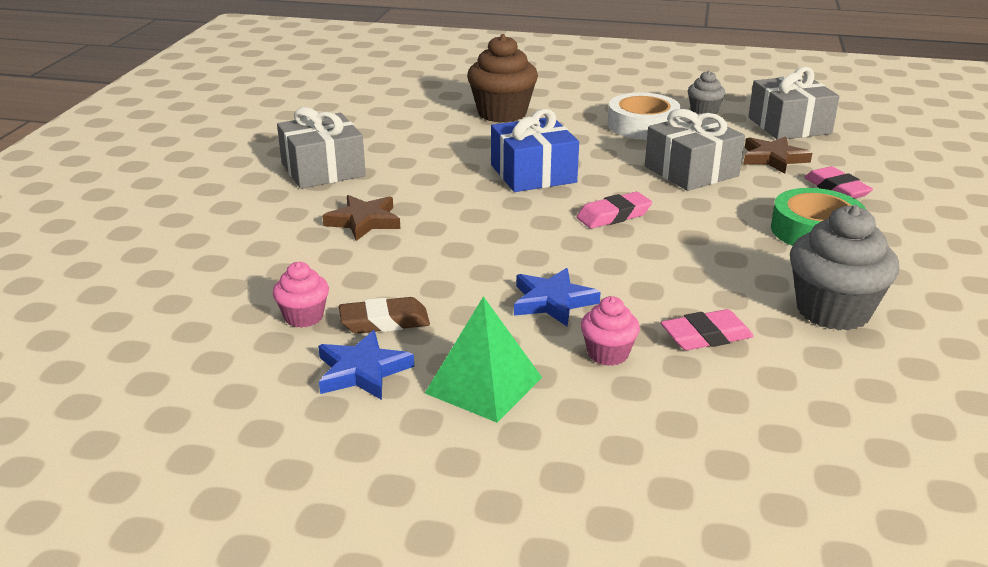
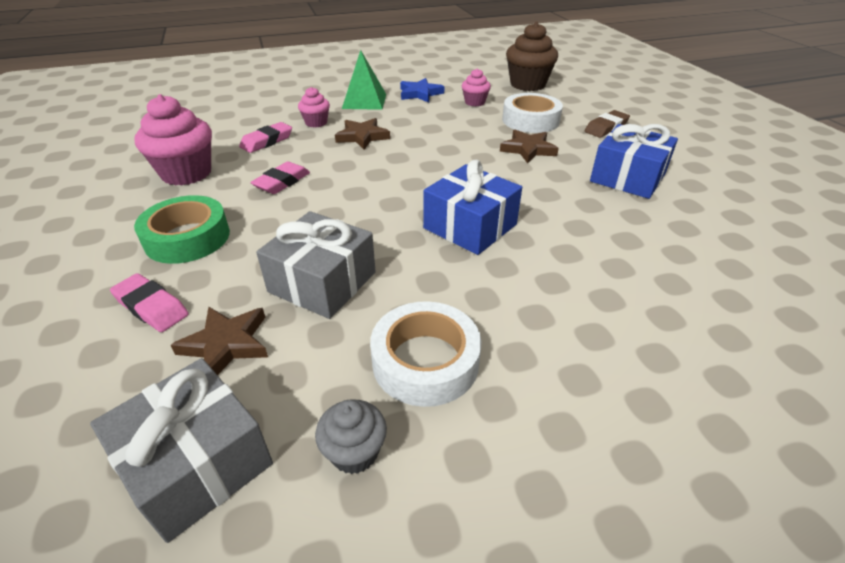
camera: 150 degrees right, 10 degrees up
(286, 258) = (530, 120): none -> white tape
(323, 170) = (627, 177): grey gift -> blue gift
(384, 322) = (436, 109): brown eraser -> brown eraser (606, 128)
(502, 113) = (614, 316): brown cupcake -> brown cupcake (527, 84)
(552, 302) = (362, 137): blue star -> brown star
(613, 216) = (366, 203): pink eraser -> pink eraser (282, 182)
(833, 311) = (186, 173): grey cupcake -> pink cupcake

